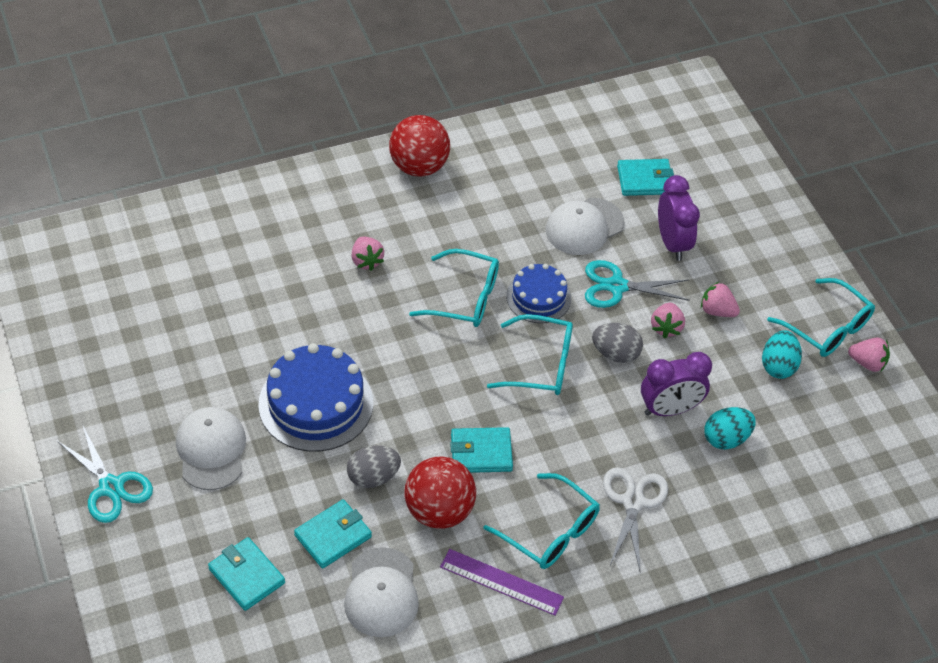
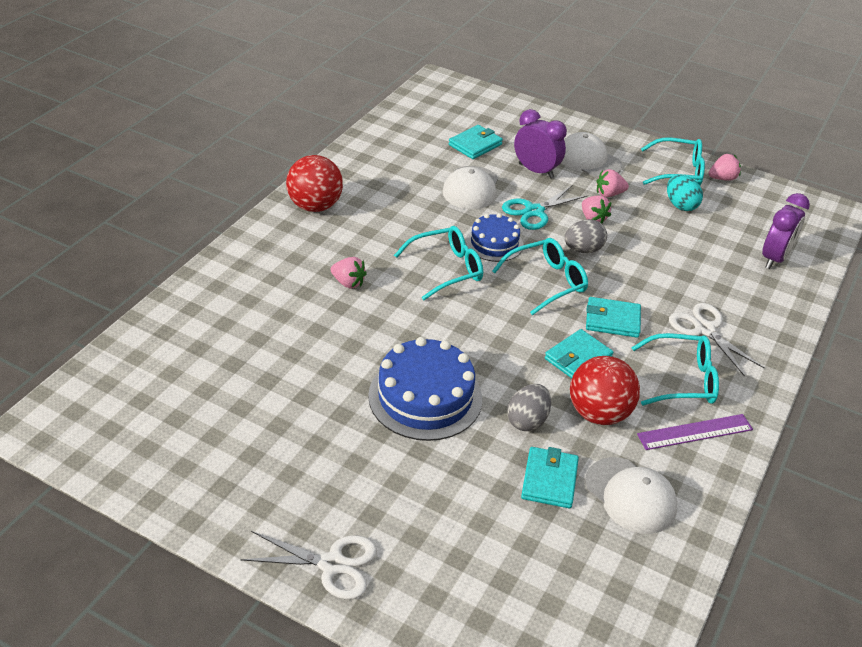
camera: 40 degrees left, 10 degrees down
(111, 487) = (332, 564): turquoise scissors -> white scissors
(211, 450) = (383, 480): white cap -> white cap (588, 160)
(247, 576) = (522, 554): turquoise wallet -> turquoise wallet (612, 320)
(670, 409) = (655, 263): purple clock -> purple clock (774, 258)
(726, 439) = (706, 261): turquoise egg -> none

